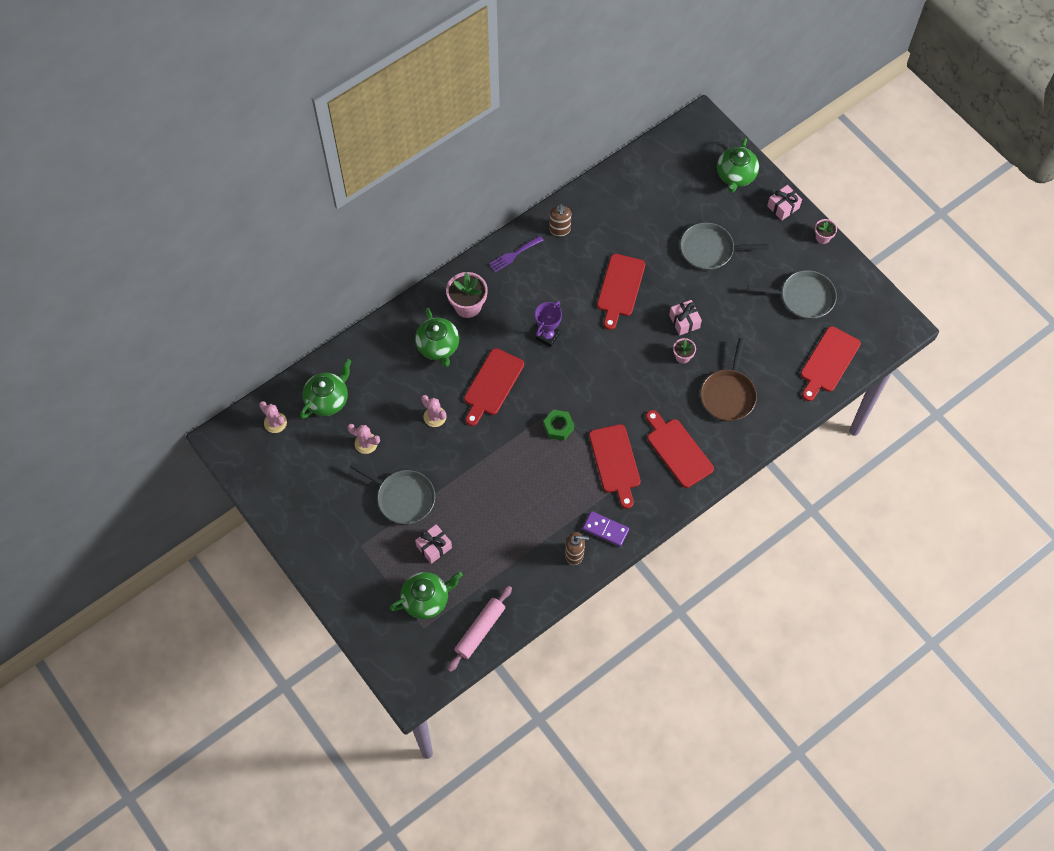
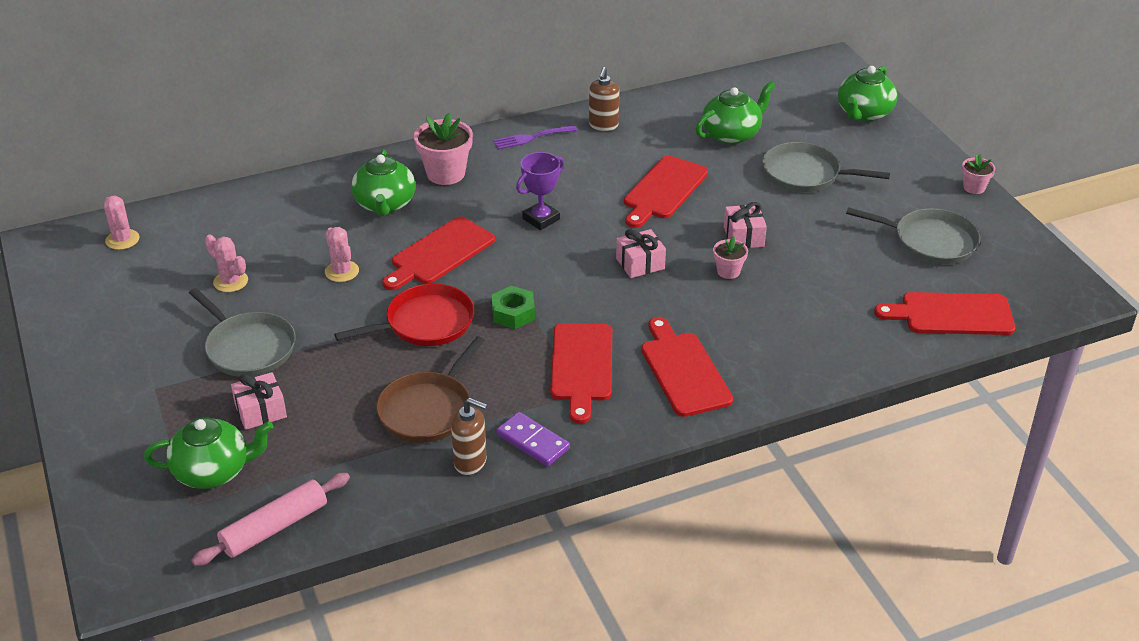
camera: 15 degrees right, 25 degrees down
(327, 399) = (206, 229): green teapot -> green teapot (732, 134)
(506, 449) = (425, 323): none -> red pan
(728, 395) = (784, 323): brown pan -> brown pan (428, 410)
(783, 207) = (923, 151): pink gift -> pink gift (640, 263)
(828, 362) = (951, 314): red cutting board -> red cutting board turned 45 degrees clockwise

